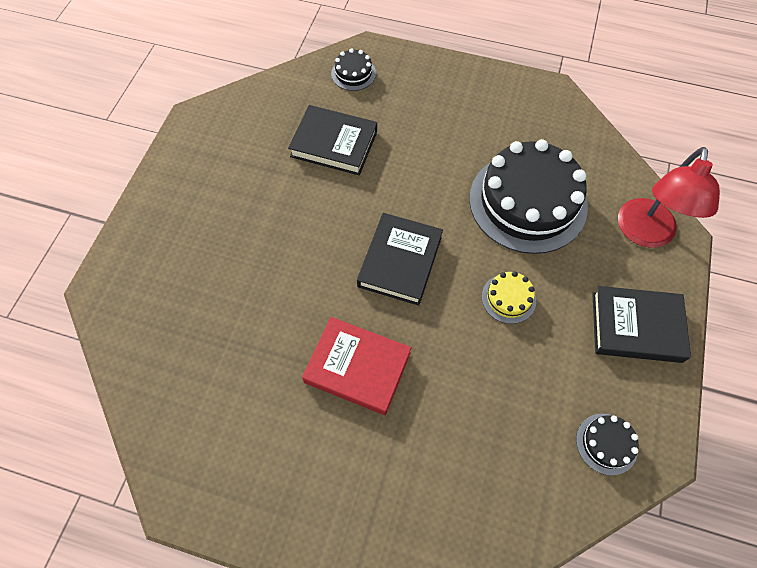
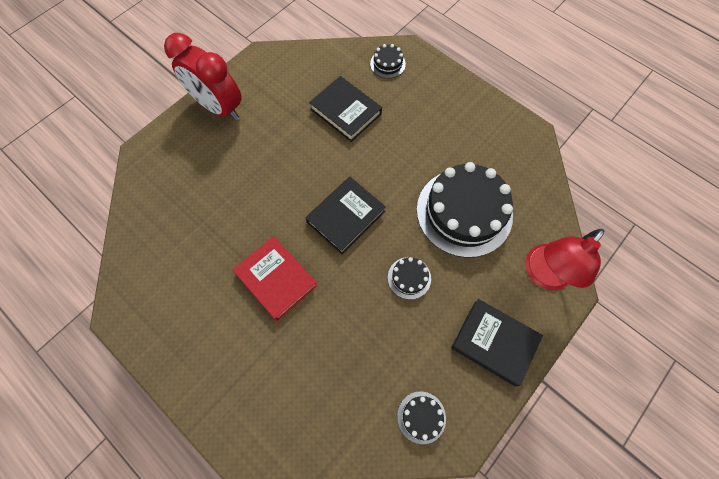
camera: 25 degrees right, 5 degrees up
(174, 197) = (219, 107): none -> red clock
(508, 298) = (409, 278): yellow cake -> black cake

